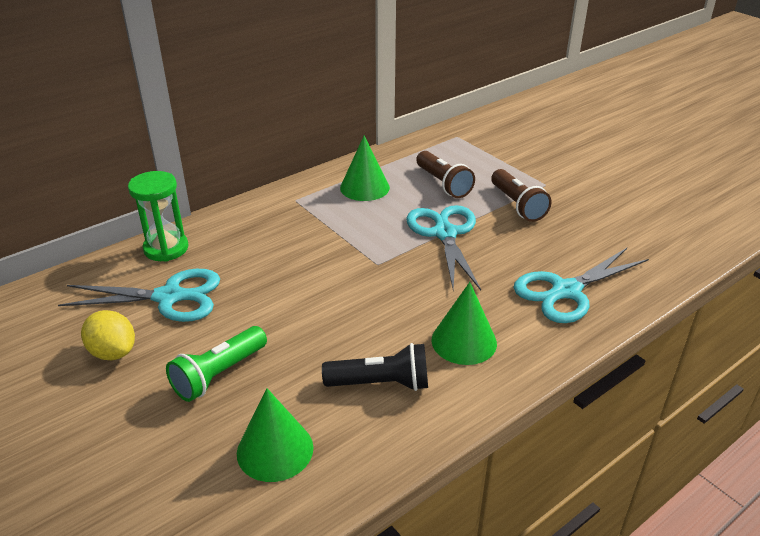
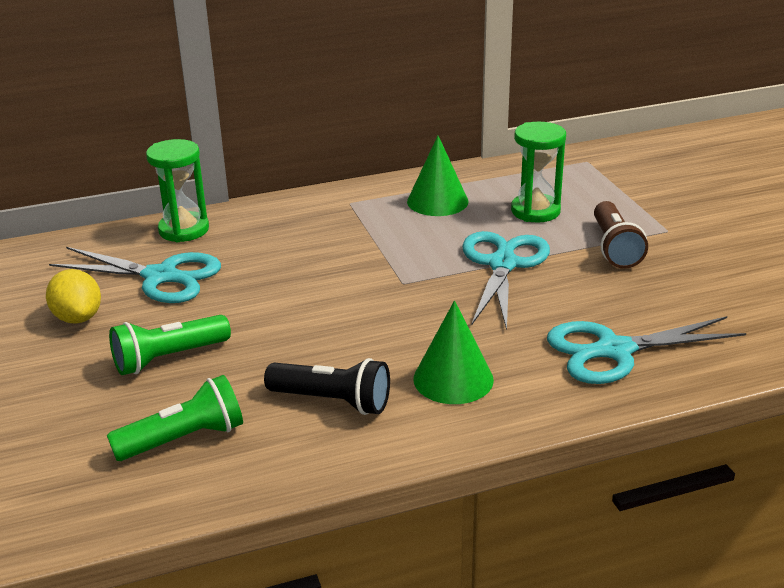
camera: 20 degrees right, 5 degrees down
(275, 450) = (184, 439): green cone -> green flashlight
(443, 184) = (535, 211): brown flashlight -> green hourglass

